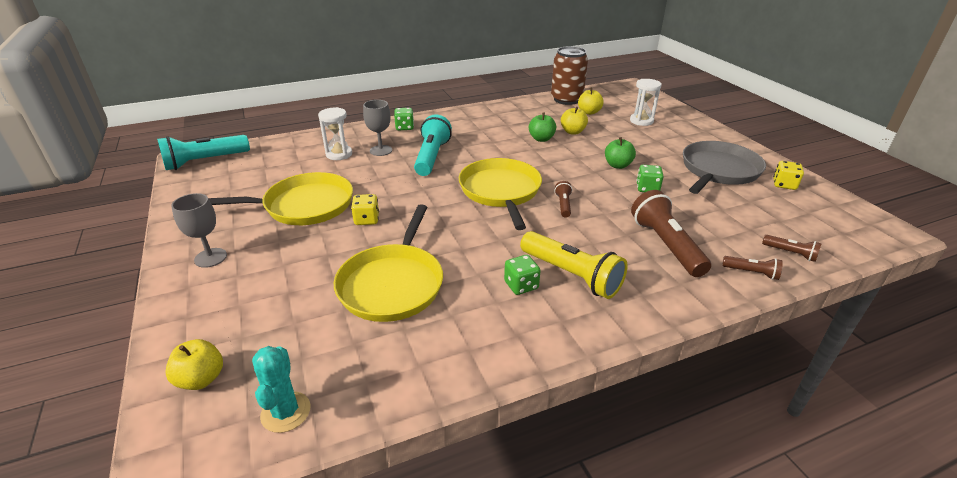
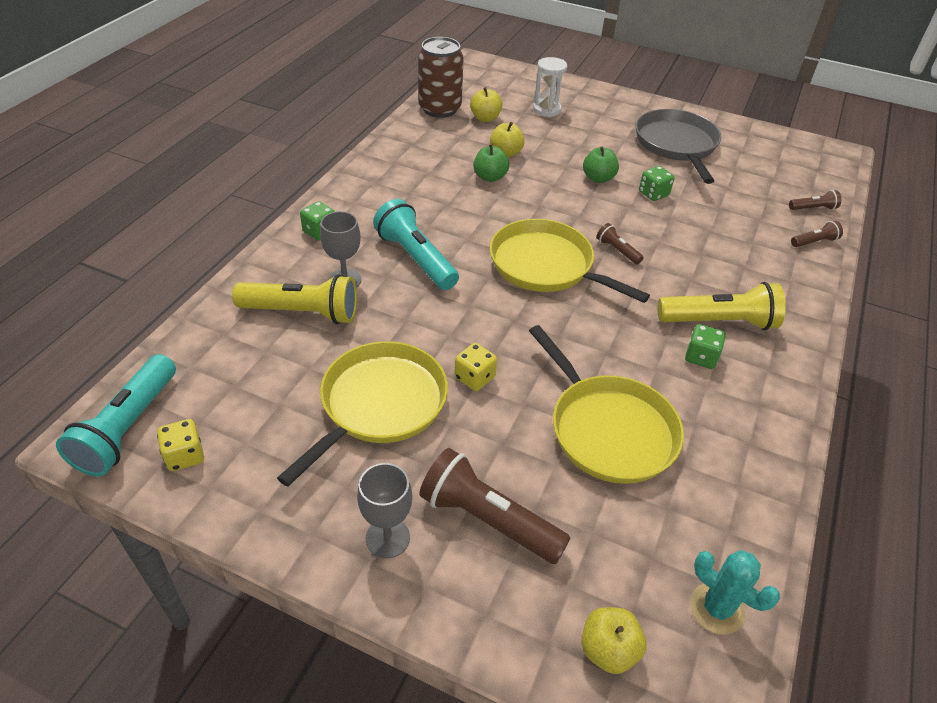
camera: 45 degrees left, 10 degrees up
(339, 154) = (302, 312): white hourglass -> yellow flashlight
(666, 245) = (738, 249): brown flashlight -> brown flashlight (488, 520)
(784, 184) = (734, 138): yellow dice -> yellow dice (185, 456)

